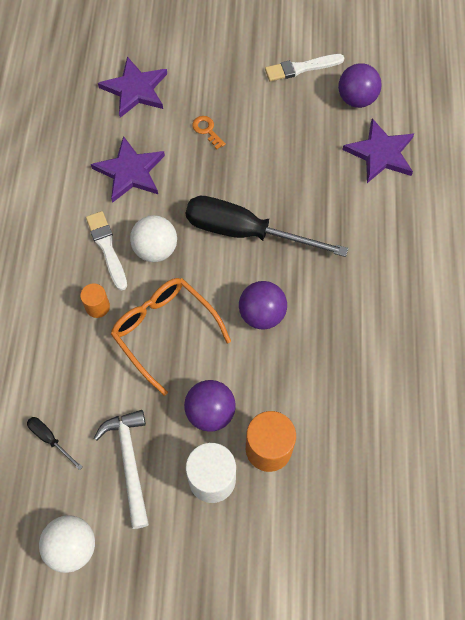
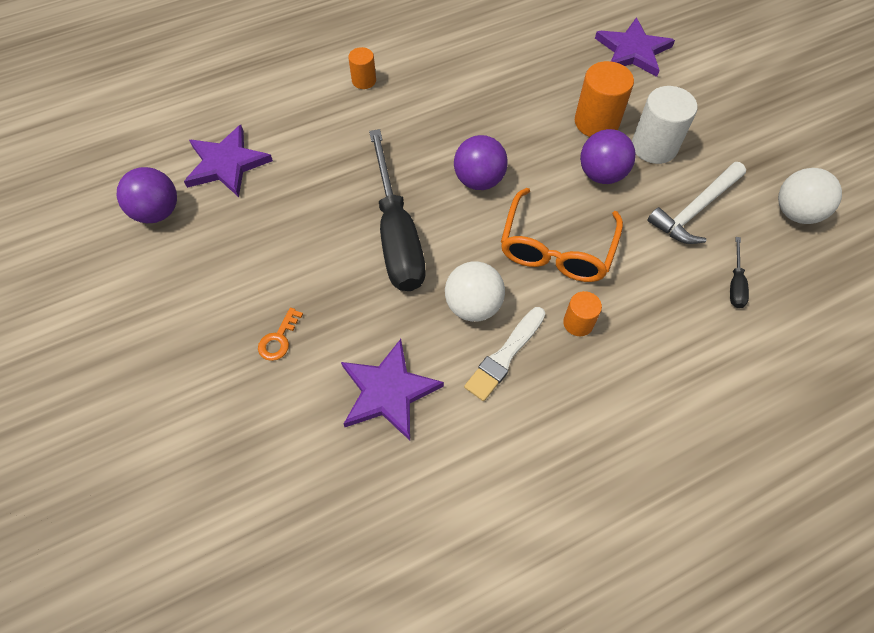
camera: 120 degrees left, 5 degrees down
(135, 89) = (252, 463): purple star -> purple star (633, 51)
(301, 68) = (130, 285): white brush -> none
(425, 285) = (364, 81): none -> orange cylinder

